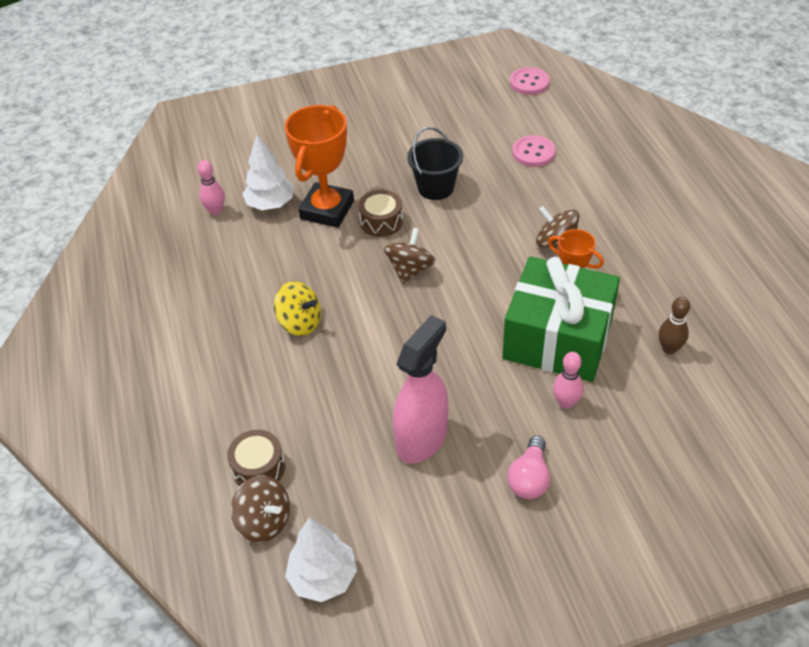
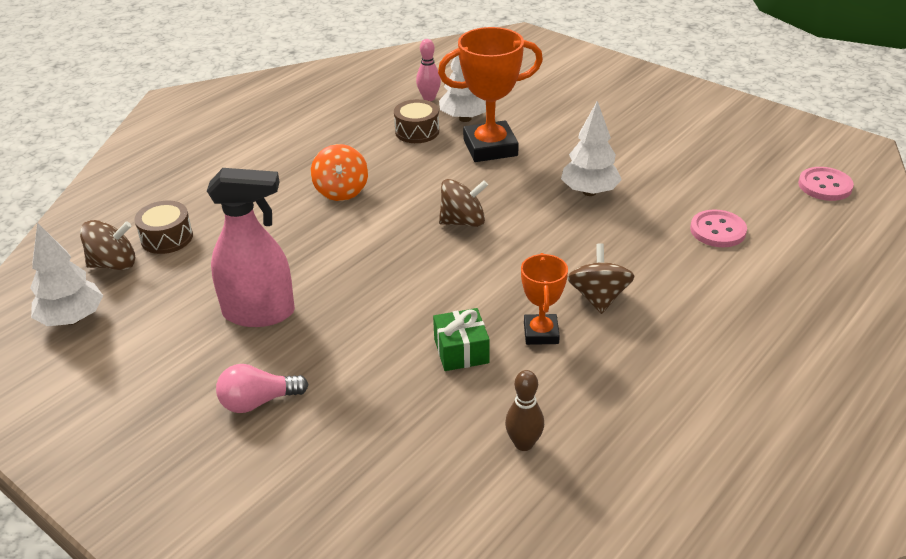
camera: 55 degrees right, 10 degrees down
(264, 521) = (114, 264): brown spinning top -> brown spinning top turned 105 degrees counterclockwise
(300, 322) = (341, 191): yellow spinning top -> orange spinning top
(381, 221) = (508, 181): brown drum -> brown drum (417, 131)
(435, 187) = (589, 192): black bucket -> white tree
(558, 338) = (461, 351): green gift -> green gift, size x0.43
(566, 402) = (376, 390): pink bowling pin -> none

